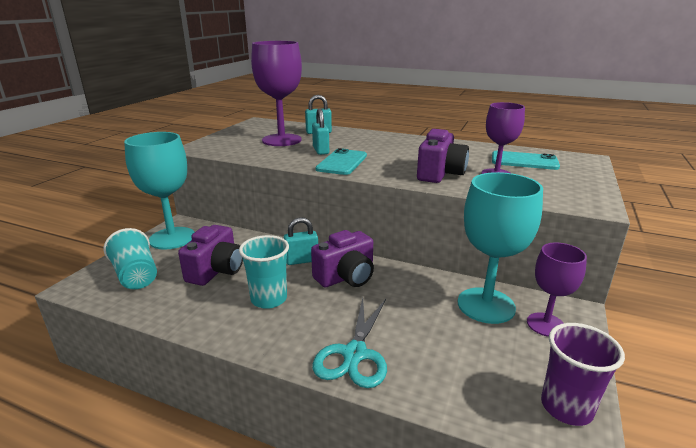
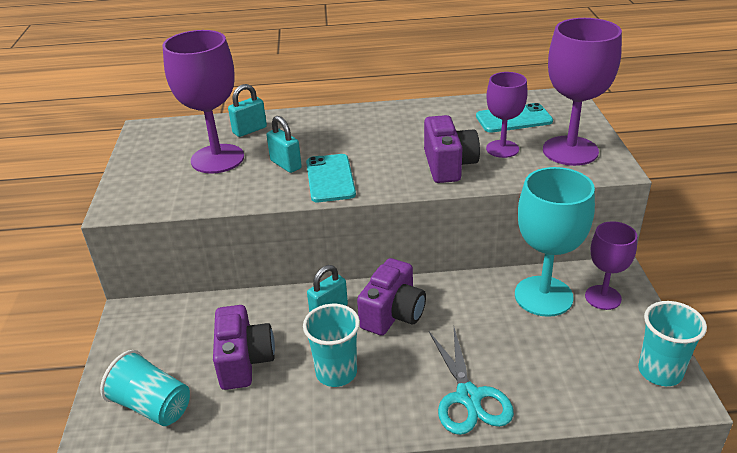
camera: 25 degrees left, 10 degrees up
(172, 238) = (142, 338): turquoise goblet -> none
(559, 187) = (570, 151): none -> purple goblet
(566, 407) = (660, 371): purple cup -> turquoise cup

